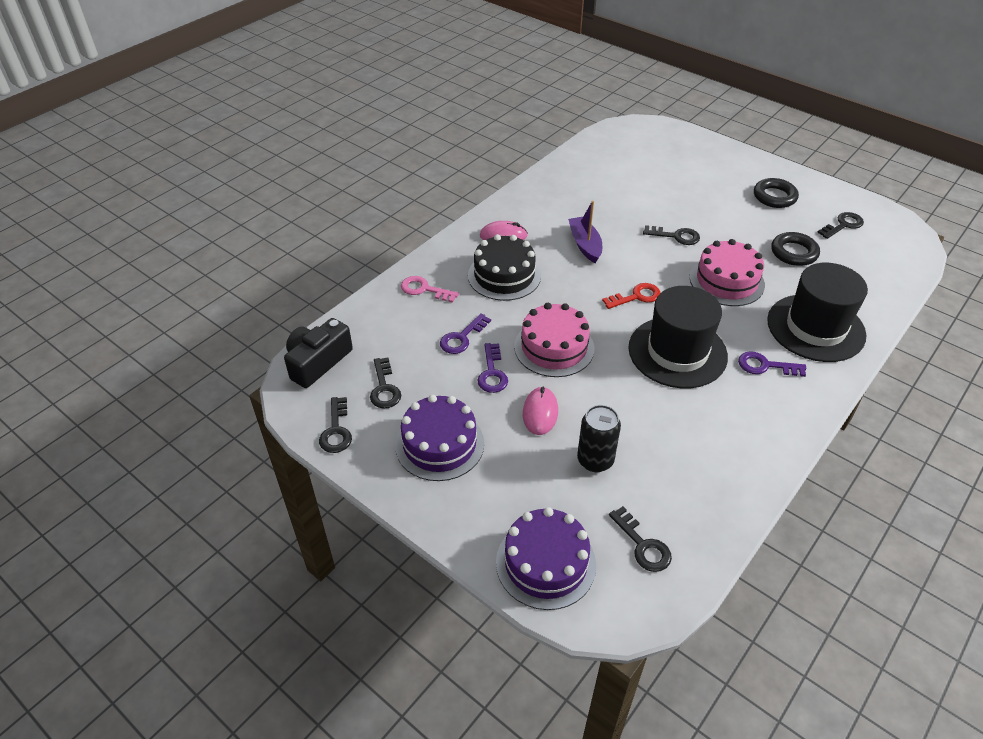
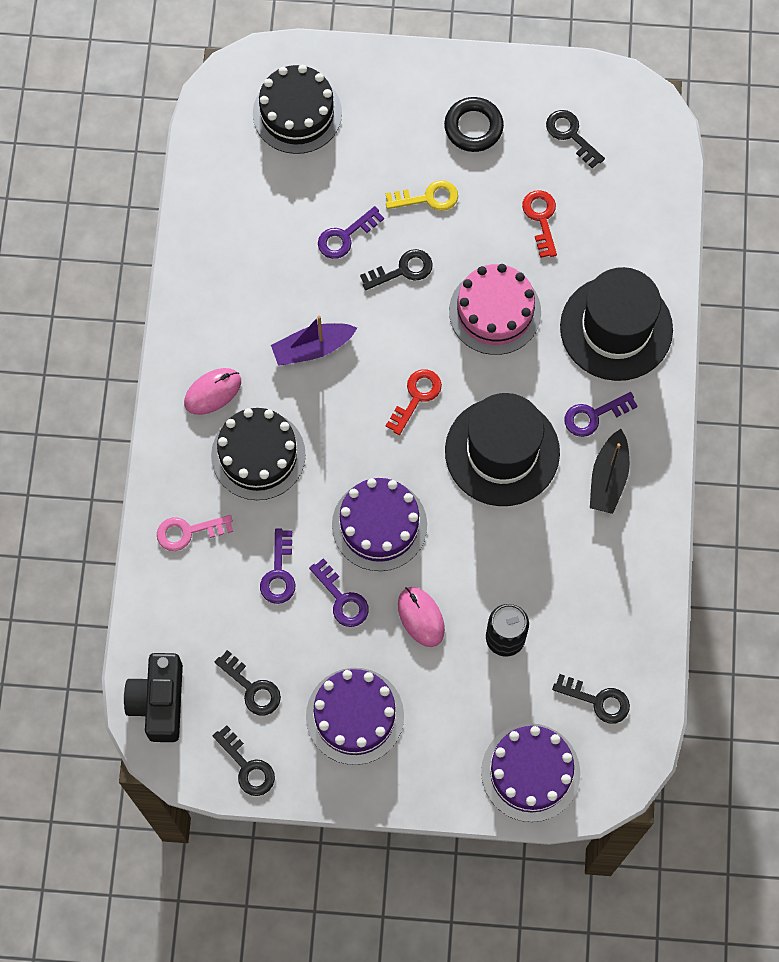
camera: 35 degrees left, 25 degrees up
(554, 347) = (379, 525): pink cake -> purple cake
(585, 245) = (312, 348): purple boat -> purple boat turned 60 degrees counterclockwise
(650, 207) = (345, 236): none -> purple key
(662, 150) = (297, 113): none -> black cake
(719, 213) = (428, 198): none -> yellow key
(753, 406) = (608, 478): none -> black boat
(794, 253) = (541, 219): black ring -> red key
(843, 225) = (571, 135): black key -> black key turned 60 degrees counterclockwise

